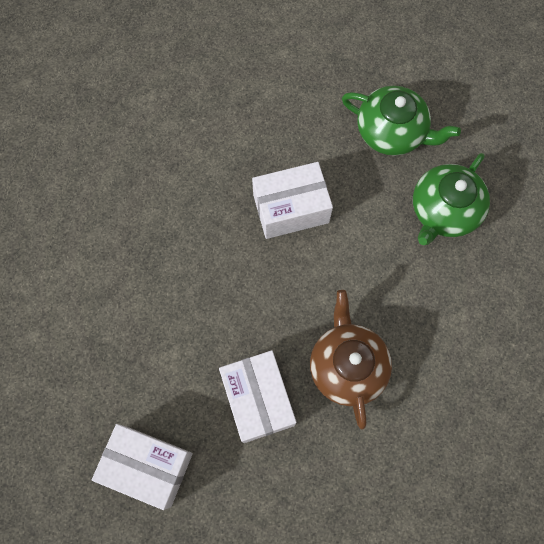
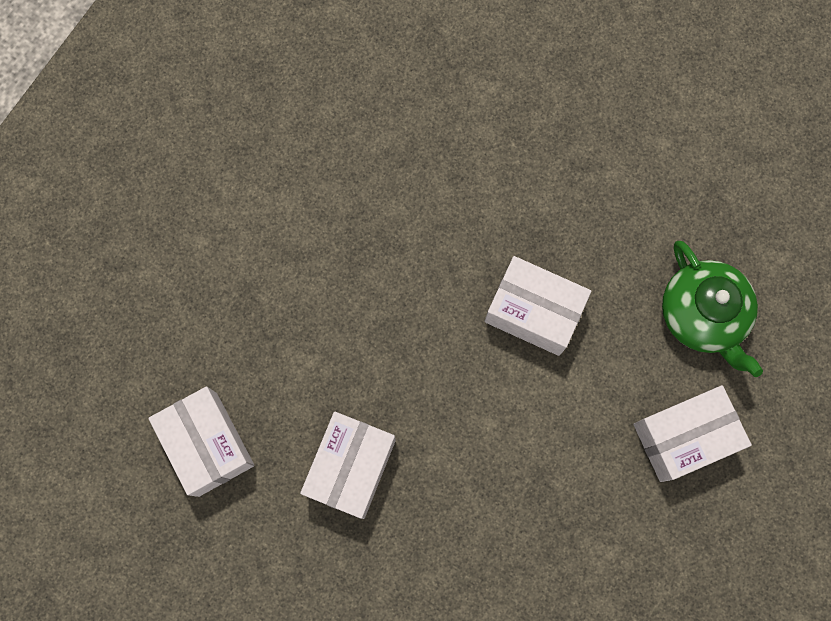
camera: 40 degrees right, 5 degrees up
(347, 365) = (458, 505): brown teapot -> none
(443, 211) = (684, 436): green teapot -> white box

